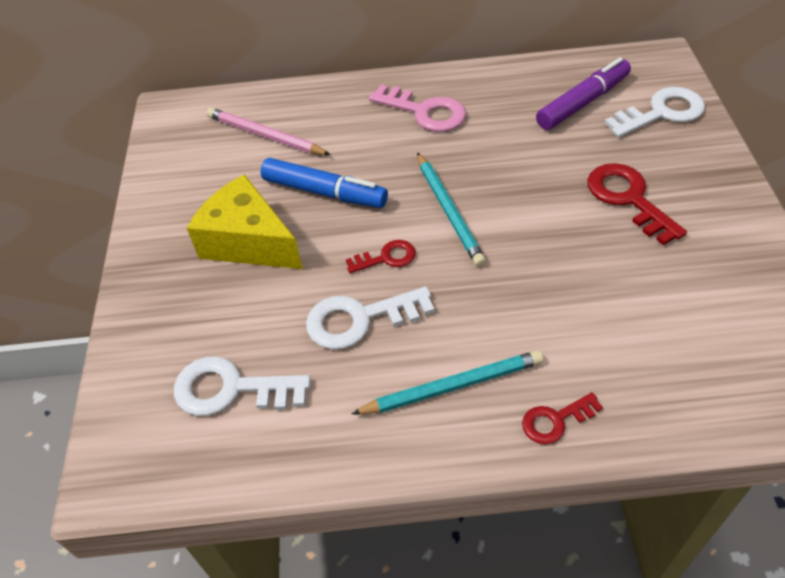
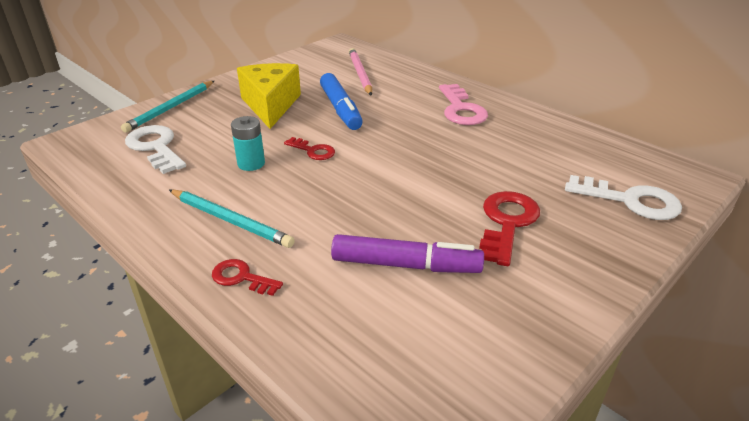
camera: 45 degrees right, 15 degrees down
(360, 319) = (251, 164): white key -> turquoise battery
(449, 211) = (384, 155): turquoise pencil -> turquoise pencil (171, 108)
(583, 102) = (576, 162): purple marker -> purple marker (406, 265)

